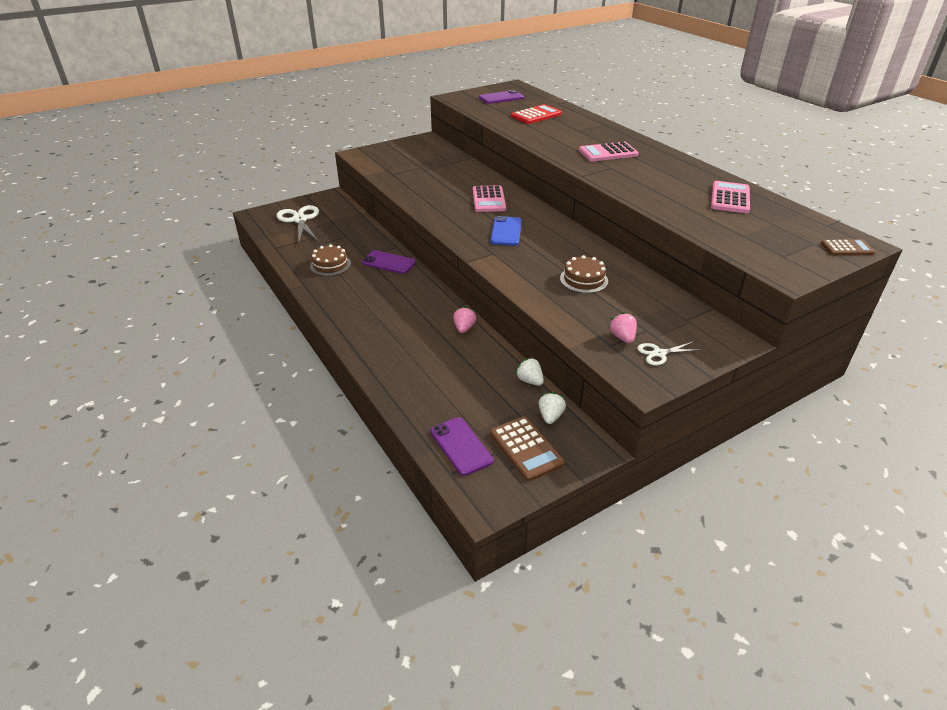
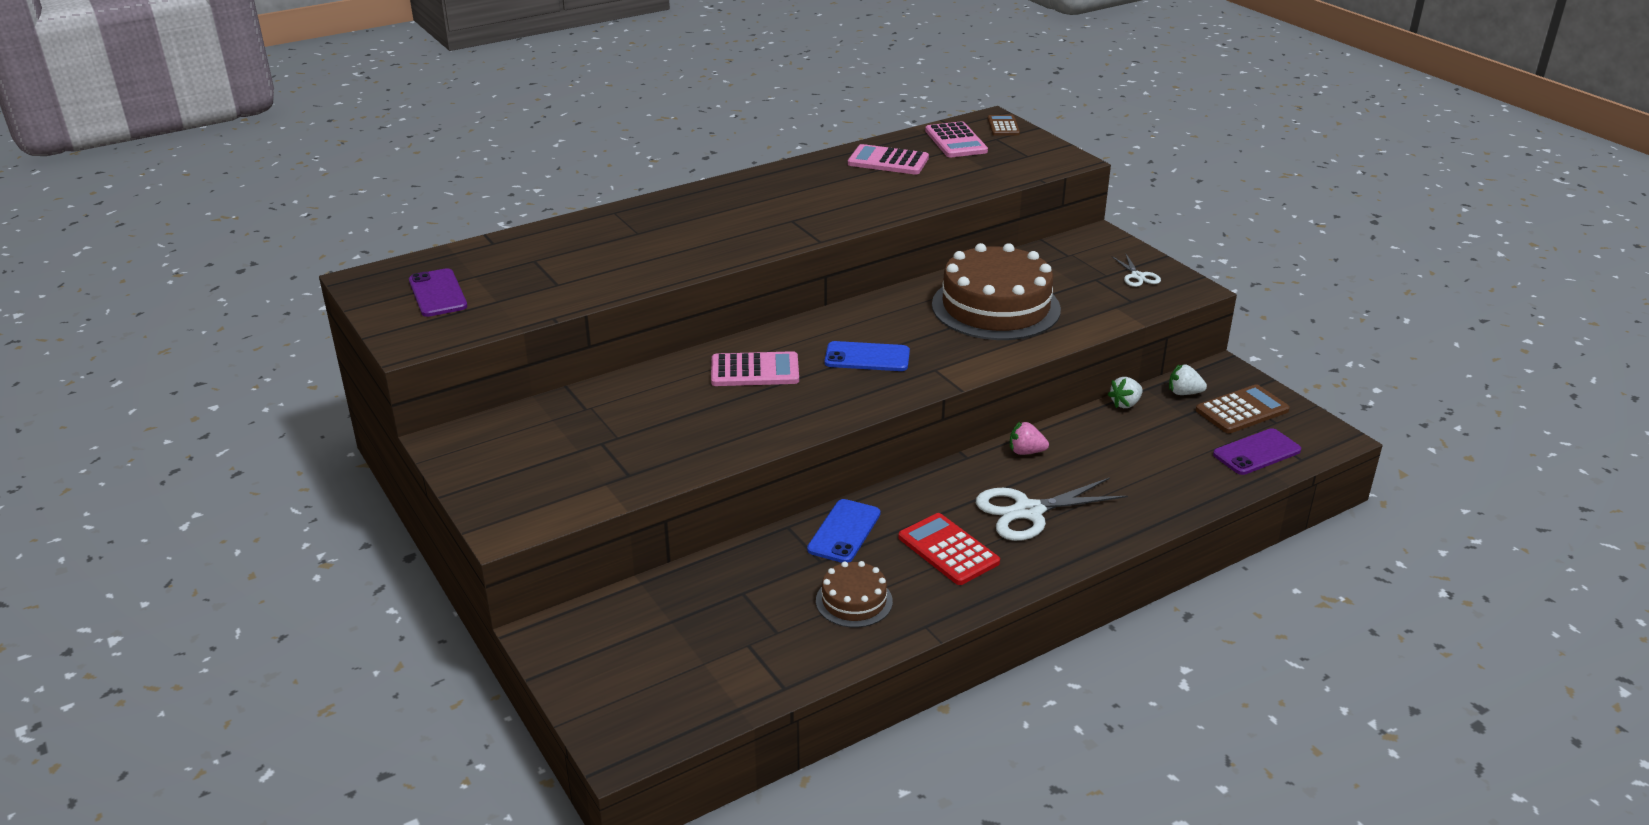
camera: 90 degrees left, 5 degrees down
(300, 220) = (661, 668): white scissors -> white scissors (1028, 511)
(389, 262) = (844, 531): purple phone -> blue phone
(536, 115) = (552, 264): red calculator -> red calculator (948, 550)
(584, 280) = (996, 307): brown cake -> brown cake, size x2.05
(608, 153) = (735, 218): pink calculator -> pink calculator (956, 141)
(622, 338) = (1115, 293): pink strawberry -> none

